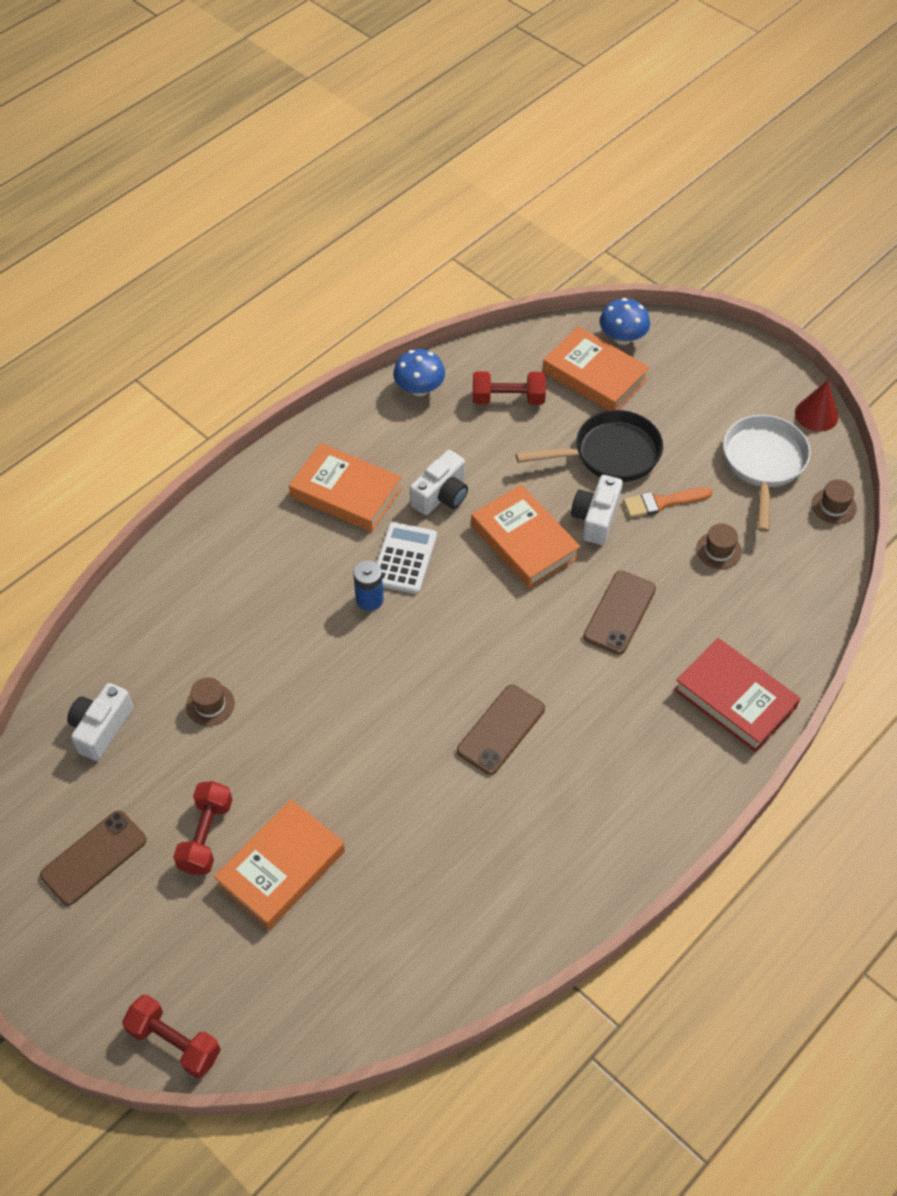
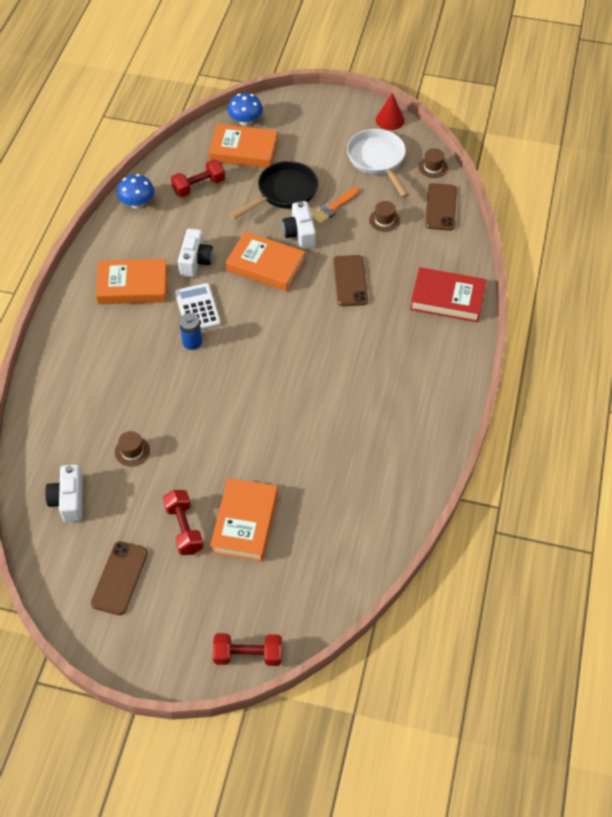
camera: 30 degrees left, 0 degrees up
(501, 729) = (324, 379): brown phone -> brown phone (440, 207)

